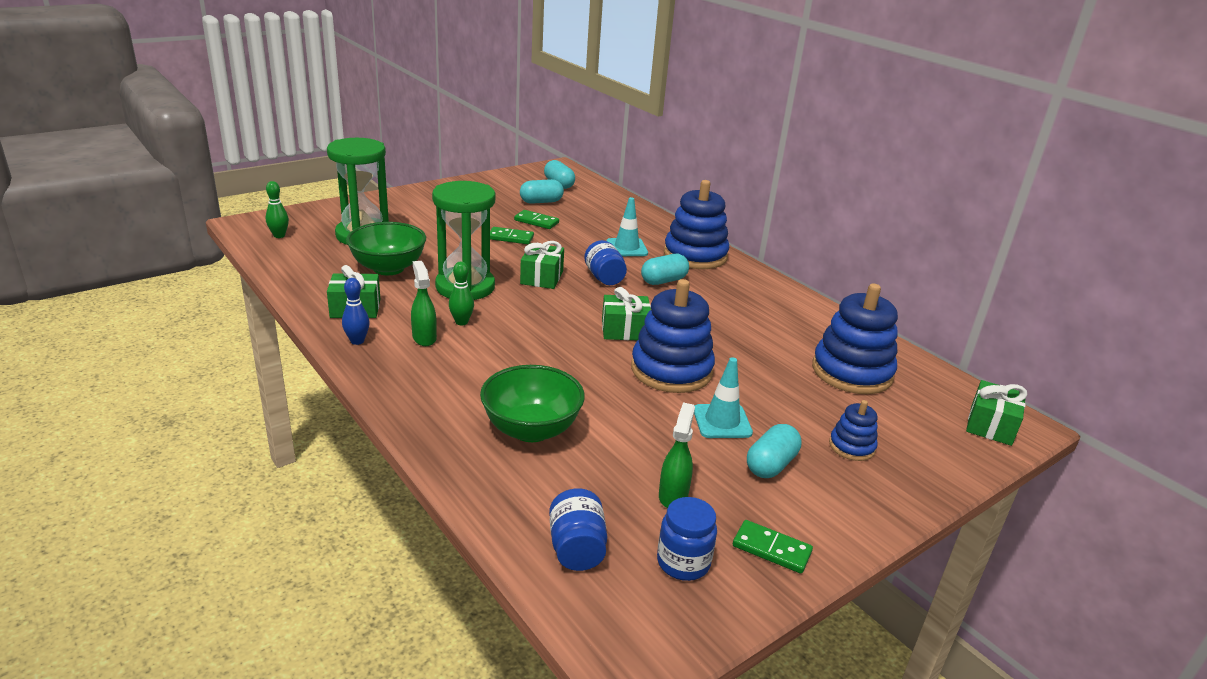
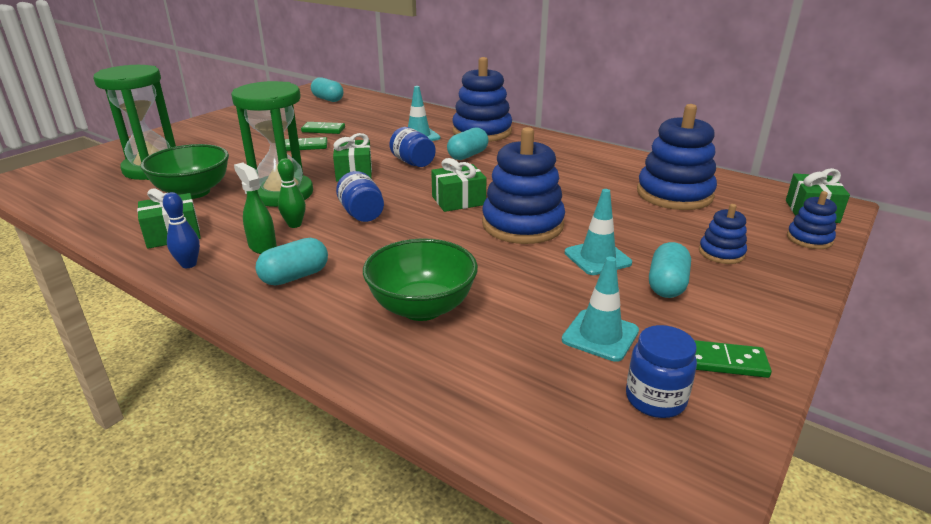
camera: 15 degrees left, 0 degrees up
(279, 235) = (57, 184): green bowling pin -> none
(541, 202) = (319, 114): turquoise capsule -> turquoise capsule (295, 276)
(577, 548) = (541, 416): blue jar -> blue jar (362, 214)
(673, 495) = (600, 335): green spray bottle -> turquoise traffic cone
(960, 455) = (809, 239): none -> blue stacking toy

